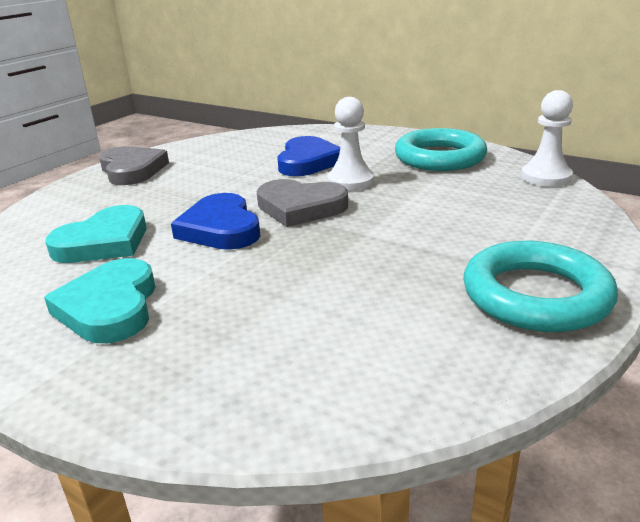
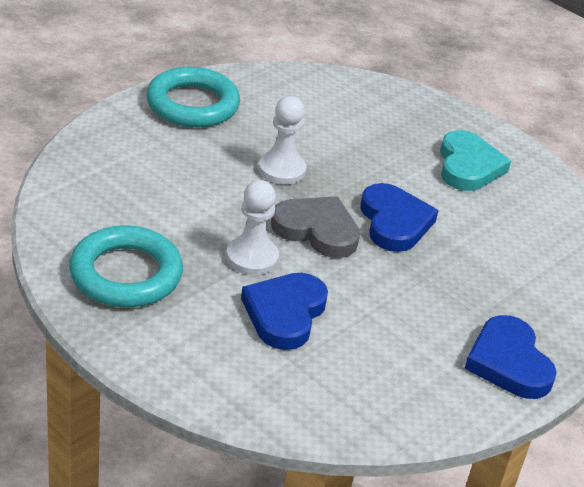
camera: 175 degrees left, 10 degrees up
(104, 242) = (496, 233): turquoise heart -> none
(132, 170) = (508, 362): grey heart -> blue heart
(546, 177) = (53, 205): white pawn -> white pawn (281, 170)

